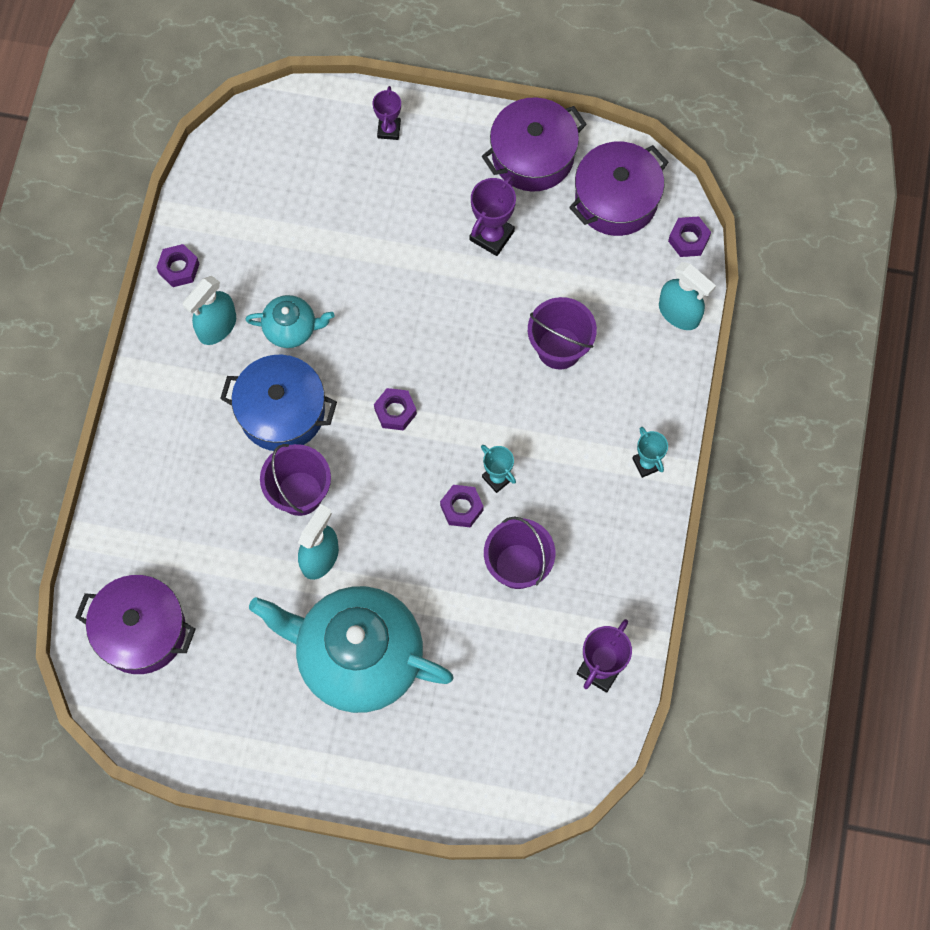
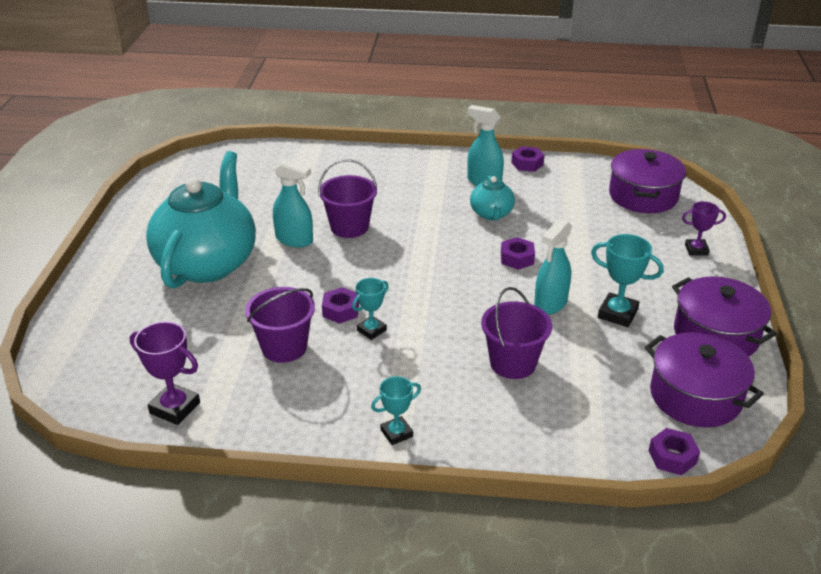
camera: 85 degrees right, 35 degrees down
(141, 631) = (240, 169): purple pot -> purple pot (643, 196)
(281, 411) = (418, 214): blue pot -> none
(395, 411) = (428, 269): purple nut -> purple nut (517, 258)
(491, 235) = (617, 314): purple trophy -> turquoise trophy
(679, 313) = (578, 452): turquoise spray bottle -> turquoise spray bottle (550, 304)

